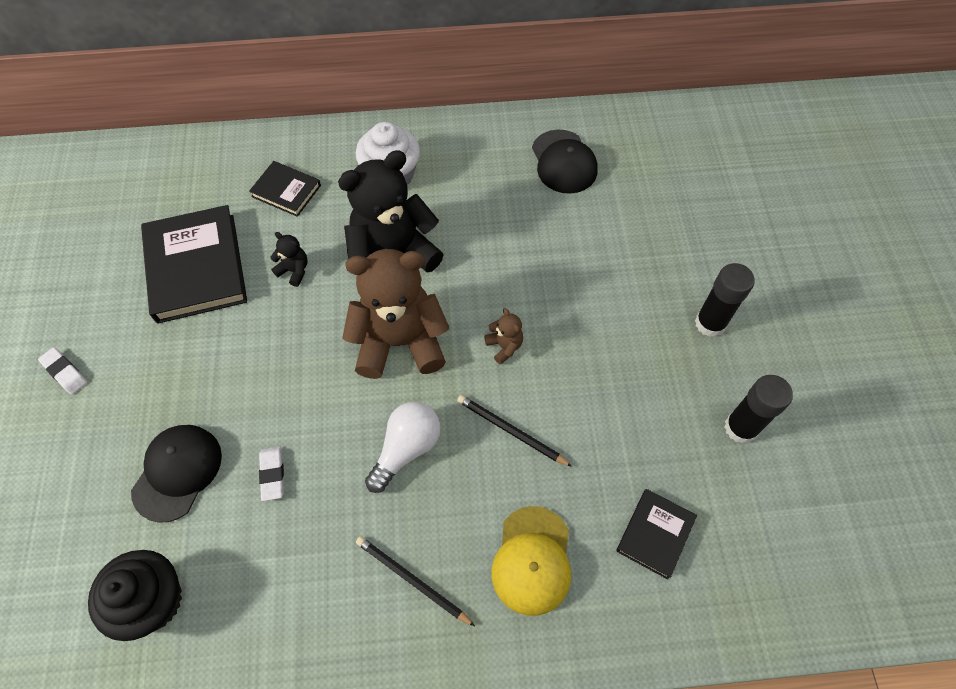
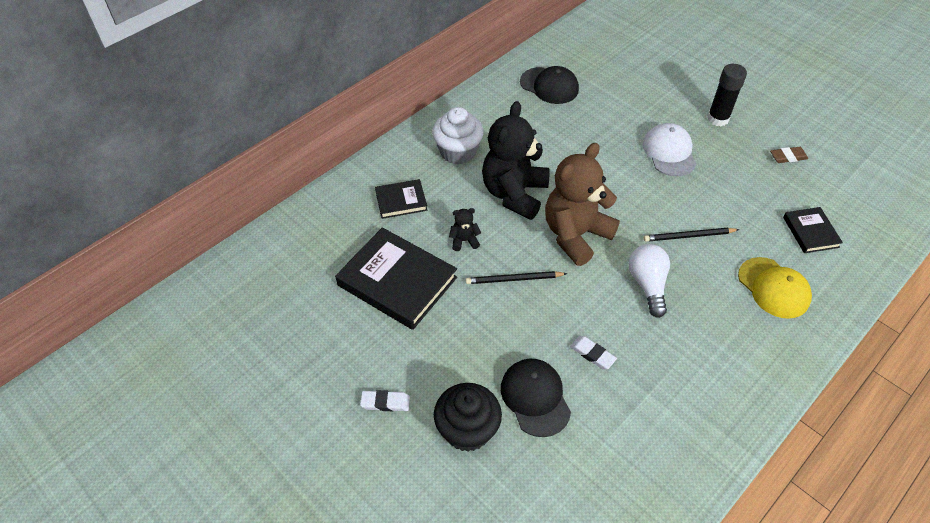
camera: 40 degrees left, 10 degrees down
(153, 601) = (610, 474): black cupcake -> black cupcake (467, 430)
(412, 580) = (731, 344): black pencil -> black pencil (514, 279)
(504, 346) = (634, 198): brown teddy bear -> none
(604, 323) = (669, 152): none -> white cap
(740, 428) = (788, 157): black glue stick -> brown eraser

